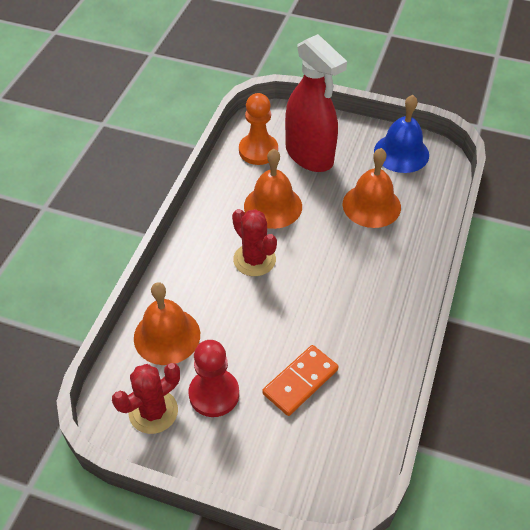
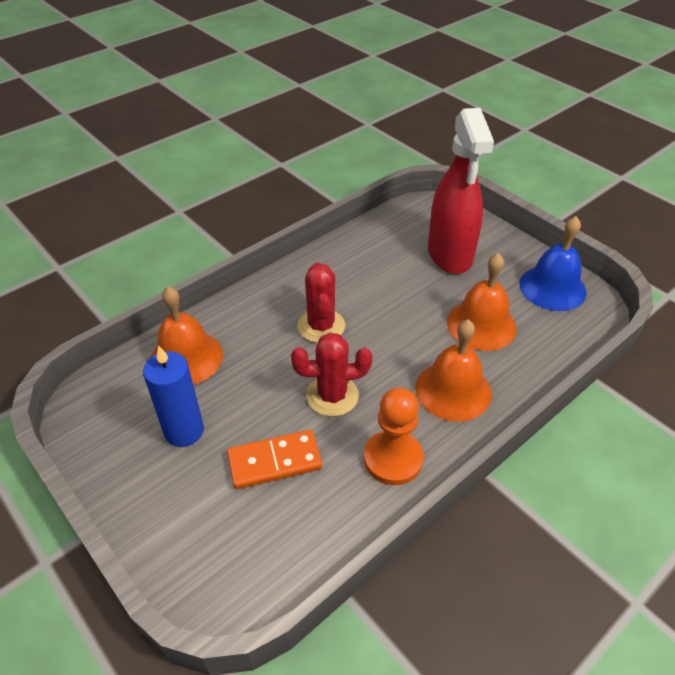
camera: 30 degrees right, 5 degrees down
(153, 411) = (118, 419): red cactus -> red cactus (332, 396)
(214, 394) = (184, 431): red pawn -> blue candle
(258, 150) = (401, 232): orange pawn -> orange pawn (393, 459)
(273, 206) = (377, 285): orange bell -> orange bell (453, 390)

